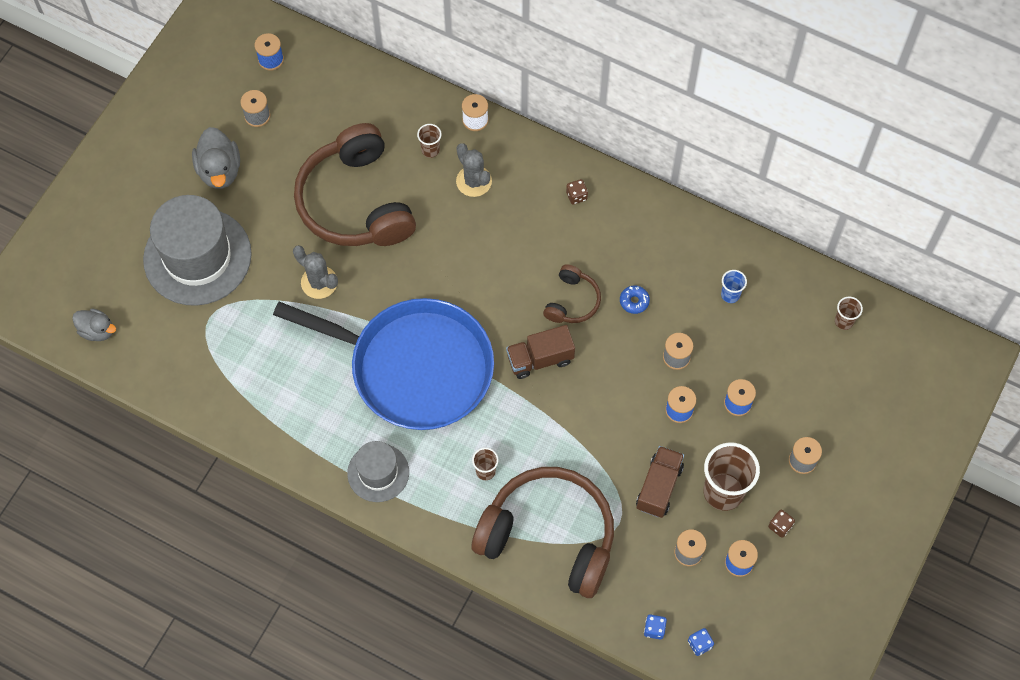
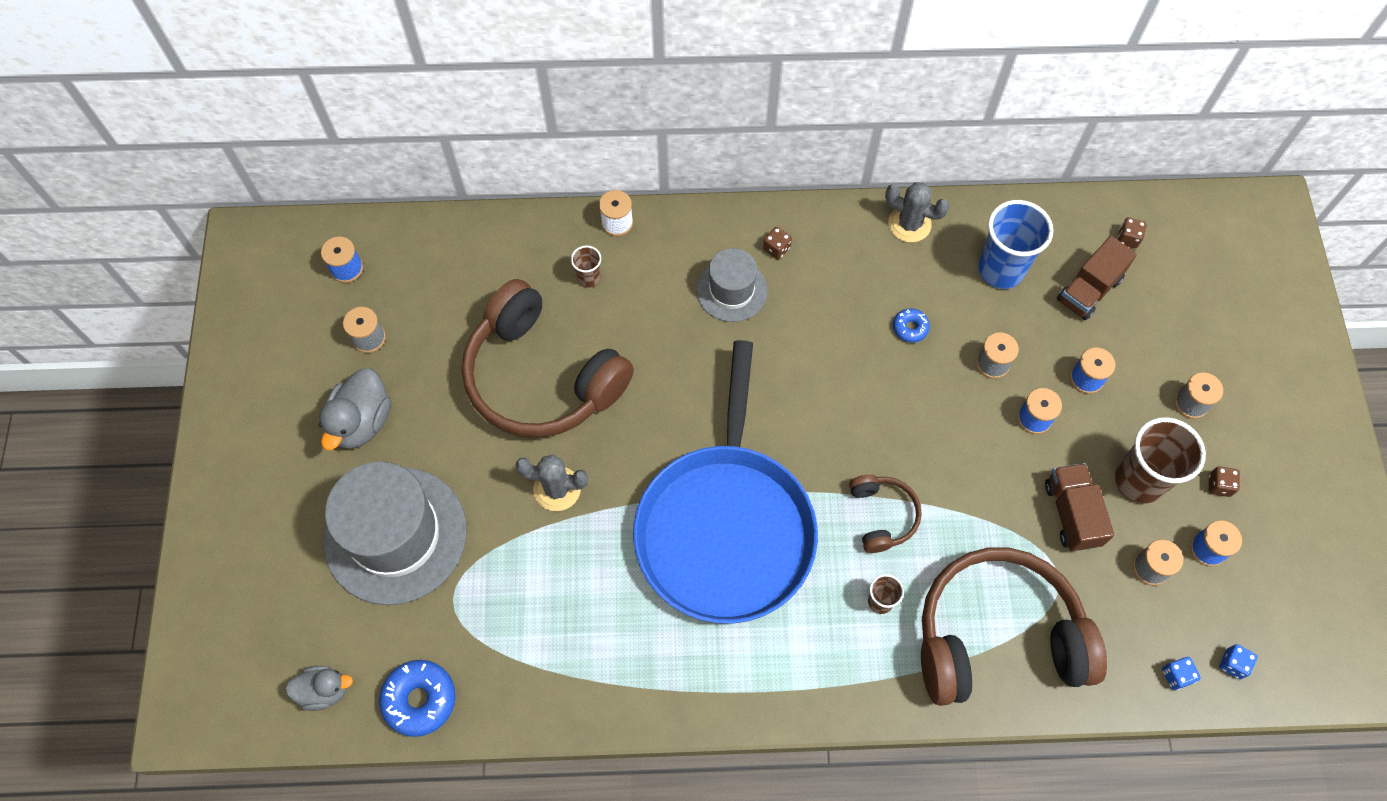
camera: 30 degrees left, 0 degrees up
(151, 368) = (420, 700): none -> blue donut
(219, 170) = (362, 422): grey duck -> grey duck turned 60 degrees clockwise
(378, 472) = (763, 672): grey hat -> grey hat (731, 290)
(414, 367) = (726, 527): blue pan -> blue pan turned 105 degrees clockwise
(474, 181) = (658, 288): grey cactus -> grey cactus (909, 224)
(540, 359) = (855, 443): brown truck -> brown truck (1089, 290)
(572, 301) = (847, 362): brown headphones -> brown headphones (882, 515)
(730, 295) = (1000, 270): blue cup -> blue cup, size x2.06
(844, 321) = (1128, 238): brown cup -> brown dice

